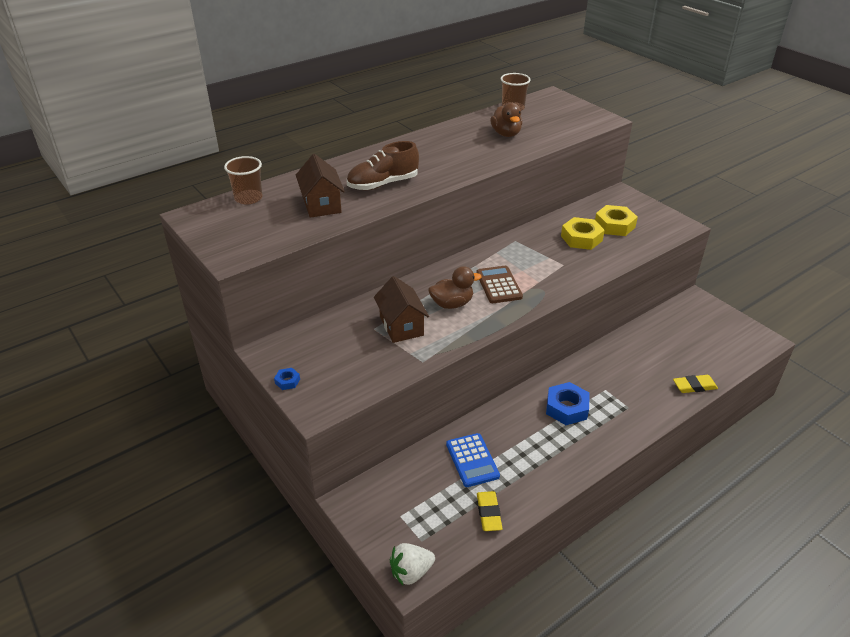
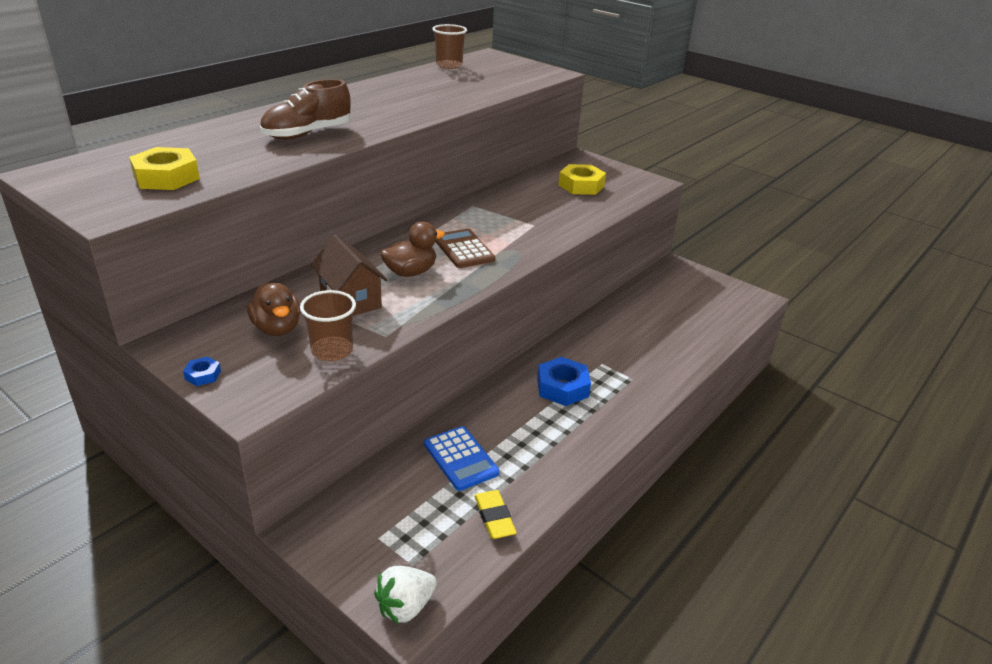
camera: 15 degrees left, 5 degrees down
(248, 198) = (126, 153): brown cup -> brown cup (332, 350)
(321, 204) = (229, 156): brown house -> none
(506, 134) = (447, 87): brown duck -> brown duck (277, 328)
(581, 238) = (548, 199): yellow nut -> yellow nut (166, 177)
(694, 386) = (698, 350): yellow eraser -> none

